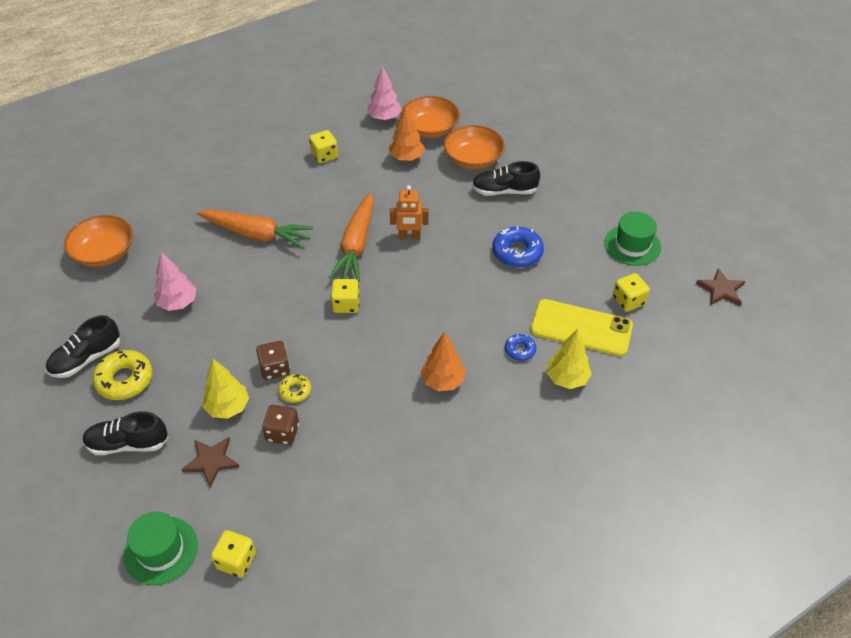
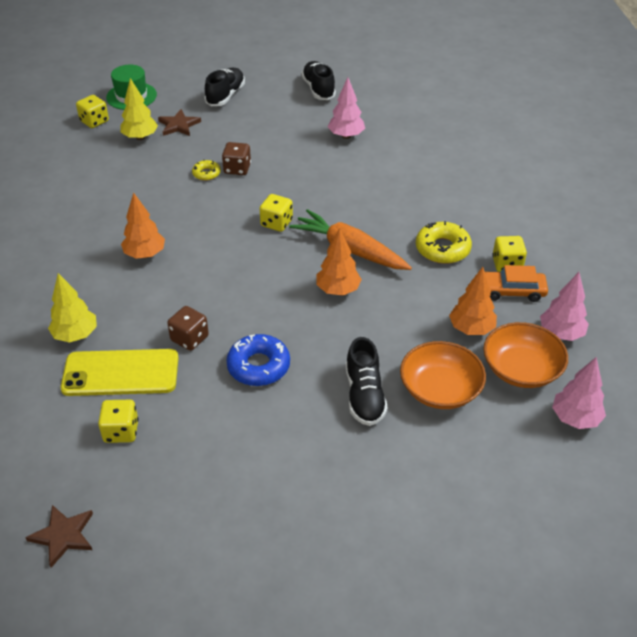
camera: 115 degrees right, 5 degrees down
(104, 253) = (432, 110): orange bowl -> none
(125, 380) = (284, 102): yellow donut -> yellow donut (442, 249)
(228, 407) = (219, 140): yellow tree -> yellow tree (140, 137)
(256, 234) = (405, 192): orange carrot -> none
(282, 433) = (173, 159): brown dice -> brown dice (189, 338)
(354, 147) = (511, 291): none -> orange car
(409, 236) = (338, 290): orange robot -> orange tree
(456, 100) = (575, 418): none -> pink tree
(504, 191) = (364, 396): black shoe -> black shoe turned 150 degrees clockwise
(520, 350) = (134, 316): blue donut -> none
(581, 328) = (121, 373): yellow phone -> yellow phone turned 45 degrees clockwise
(632, 245) = (195, 481): green hat -> none

